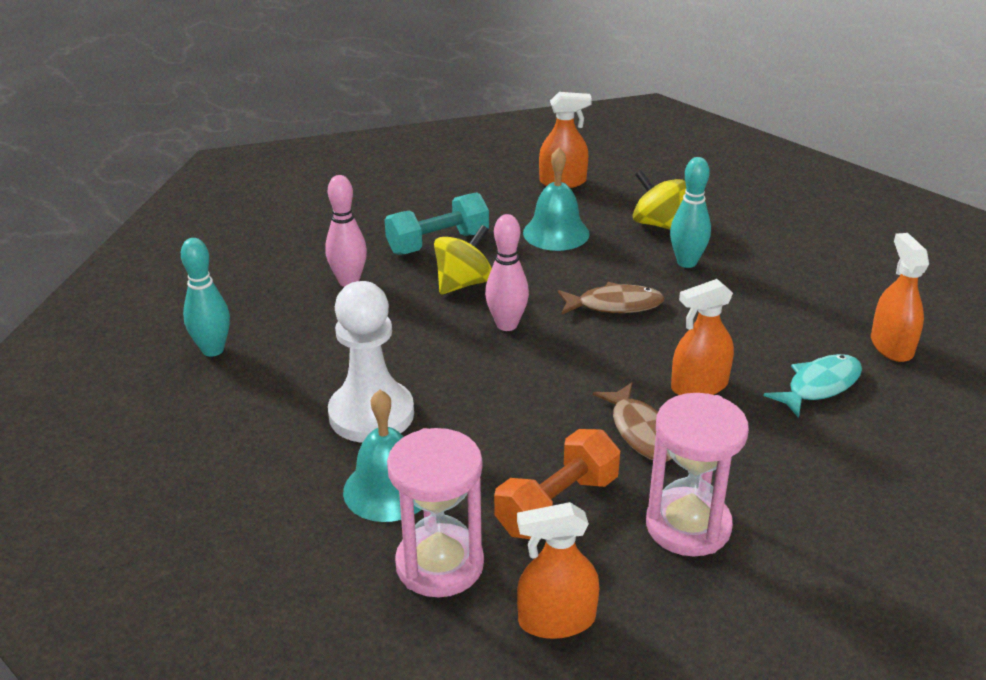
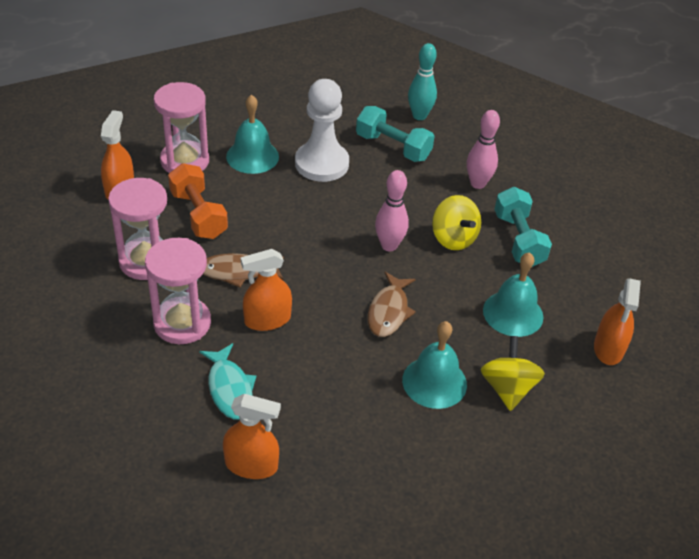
camera: 105 degrees right, 10 degrees up
(301, 359) = (393, 147): none -> turquoise dumbbell
(658, 224) = (507, 388): yellow spinning top -> yellow spinning top turned 60 degrees counterclockwise
(687, 262) = (434, 382): turquoise bowling pin -> turquoise bell
(699, 386) = (267, 320): orange spray bottle -> orange spray bottle turned 105 degrees counterclockwise
(763, 453) = (182, 323): none -> pink hourglass

